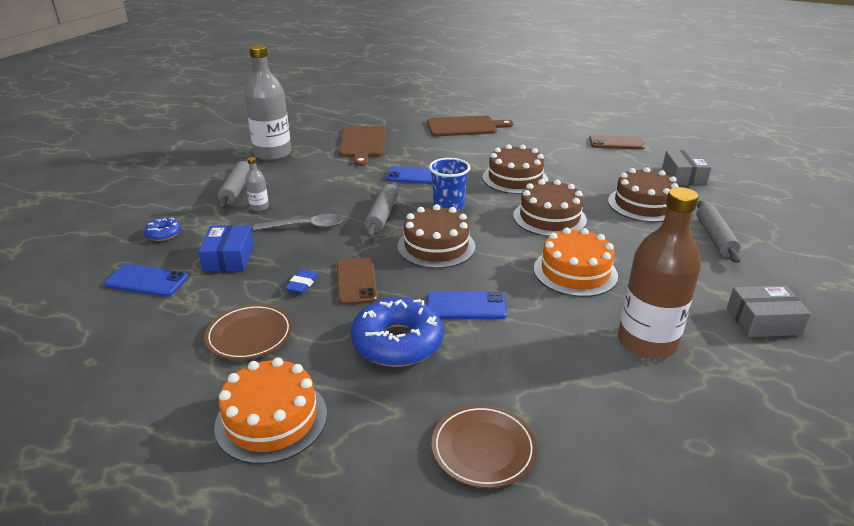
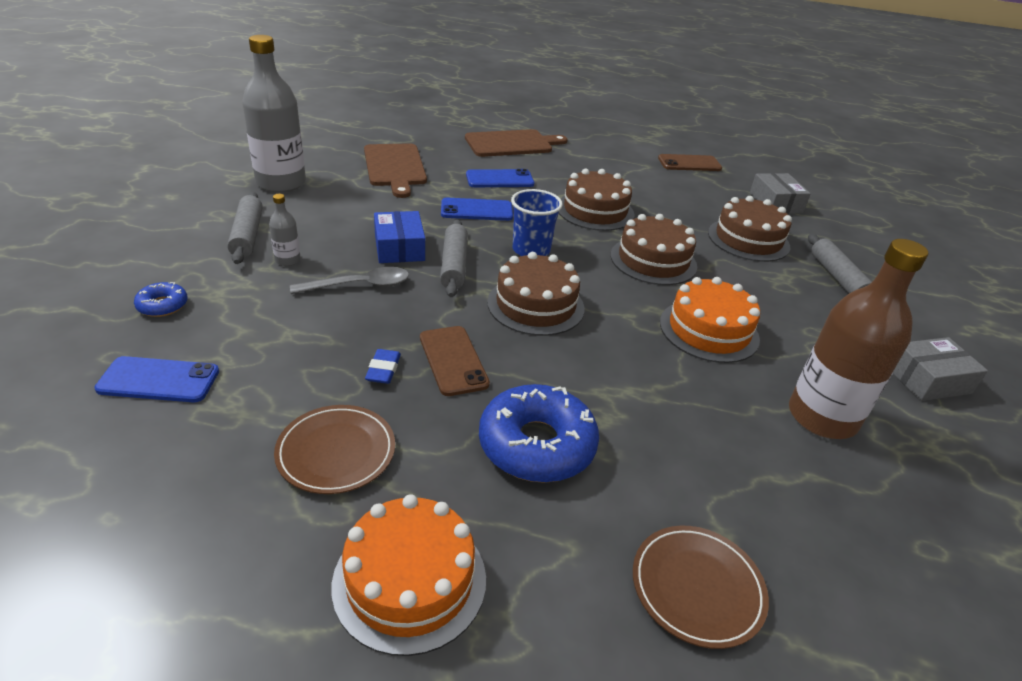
camera: 15 degrees left, 5 degrees up
(229, 258) = (269, 336): blue box -> blue box (399, 248)
(466, 306) = (602, 386): blue phone -> blue phone (499, 179)

